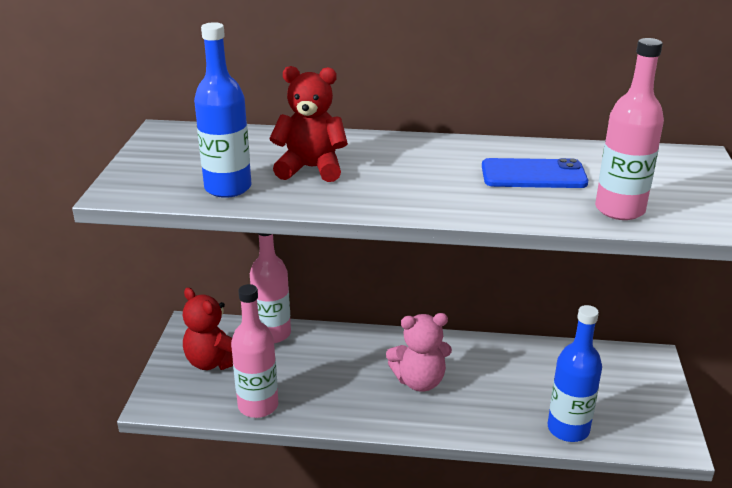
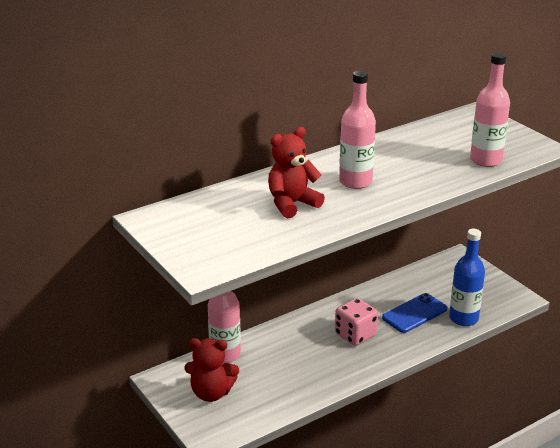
camera: 40 degrees left, 0 degrees up
(228, 188) = (266, 237): blue bottle -> none
(258, 406) = (280, 402): pink bottle -> pink bottle (355, 182)
(419, 381) = (355, 335): pink teddy bear -> pink dice
(533, 175) = (416, 157): blue phone -> blue phone (414, 313)

